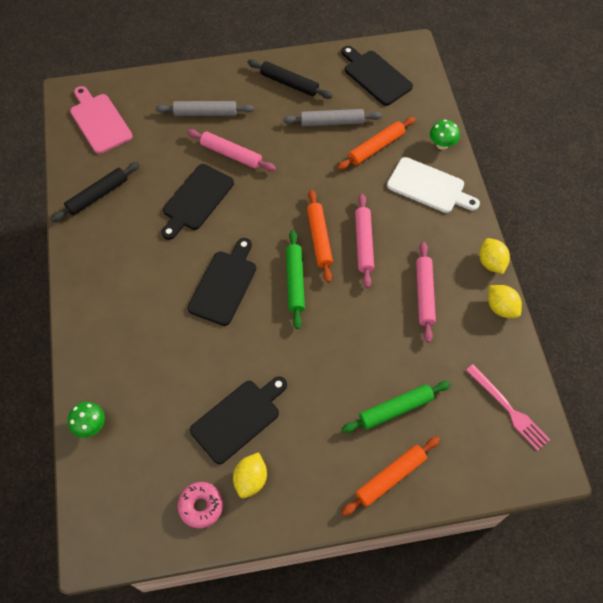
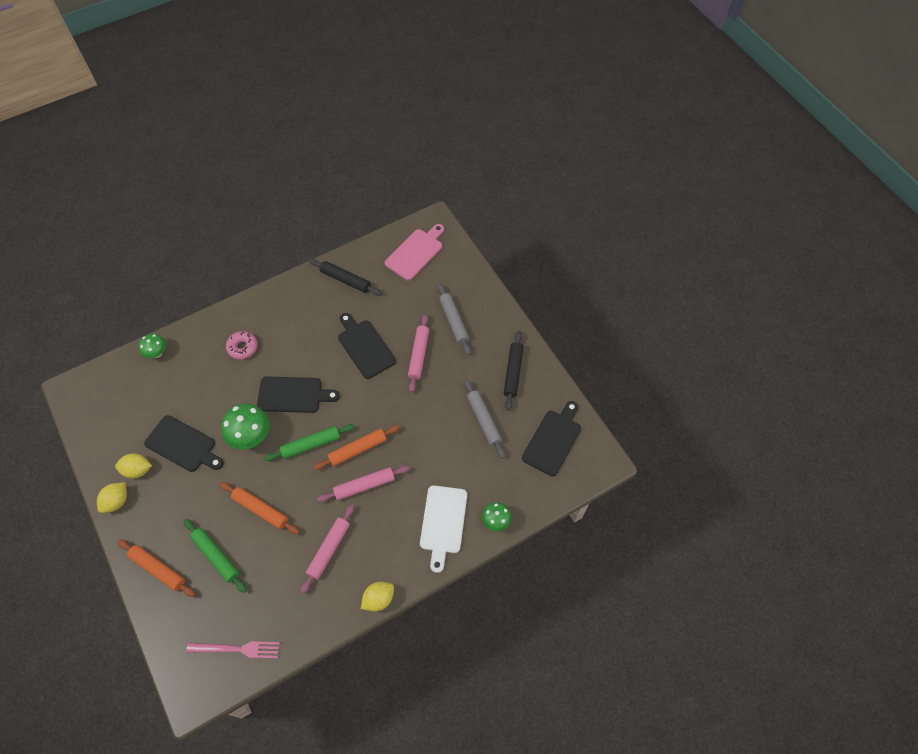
camera: 70 degrees right, 0 degrees up
(196, 200) = (365, 347): black cutting board -> black cutting board turned 45 degrees clockwise
(201, 506) = (112, 444): pink donut -> pink donut (242, 347)
(259, 340) = (251, 436): none -> green mushroom
(376, 147) = (470, 465): orange rolling pin -> orange rolling pin (260, 509)
(424, 294) = (329, 549): pink rolling pin -> pink rolling pin turned 45 degrees counterclockwise
(501, 307) = (334, 619): yellow lemon -> yellow lemon (117, 501)
(508, 409) = (237, 649): pink fork -> pink fork turned 120 degrees counterclockwise

